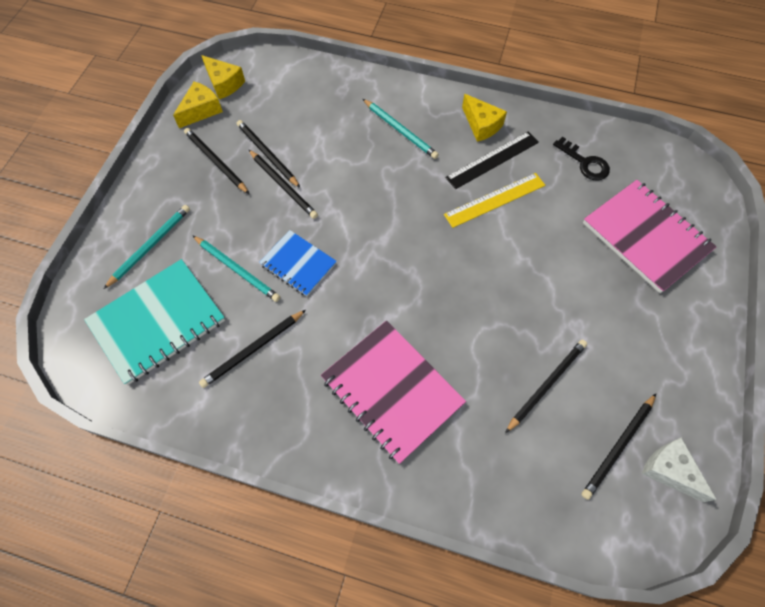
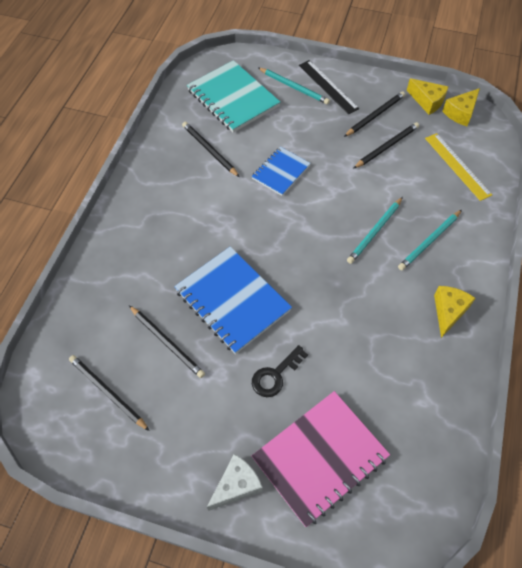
camera: 90 degrees right, 5 degrees down
(237, 269) = (275, 136): turquoise pencil -> turquoise pencil (375, 232)
(283, 185) = (356, 159): black pencil -> none
(392, 391) = (171, 233): pink notebook -> none
(481, 125) = (448, 311): yellow cheese -> yellow cheese turned 150 degrees clockwise
(485, 315) = (232, 300): none -> blue notebook
(492, 160) = (404, 318): black ruler -> black ruler (328, 86)
(495, 200) = (355, 317): yellow ruler -> yellow ruler (457, 166)
(584, 162) = (412, 409): black key -> black key (276, 375)
(669, 470) = (82, 431): white cheese -> white cheese (236, 485)

